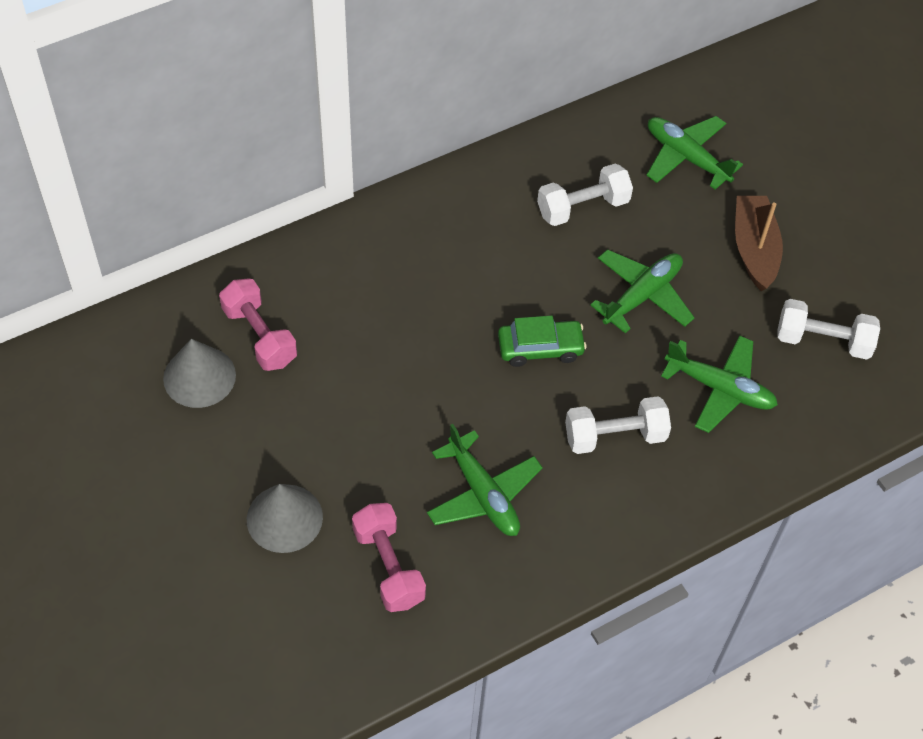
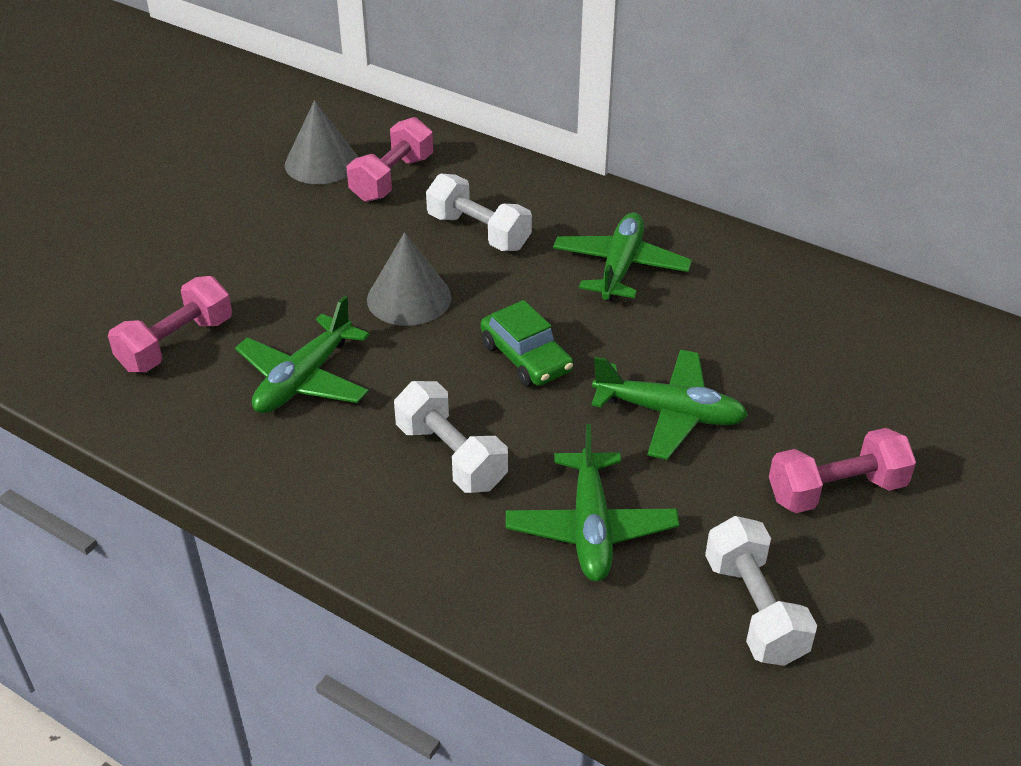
camera: 65 degrees right, 15 degrees down
(284, 518) = (196, 261): grey cone -> grey cone (409, 298)
(583, 207) = (748, 325): white dumbbell -> white dumbbell (478, 232)
(686, 157) = (912, 383): green plane -> green plane (620, 267)
(754, 249) = (836, 490): brown boat -> pink dumbbell

